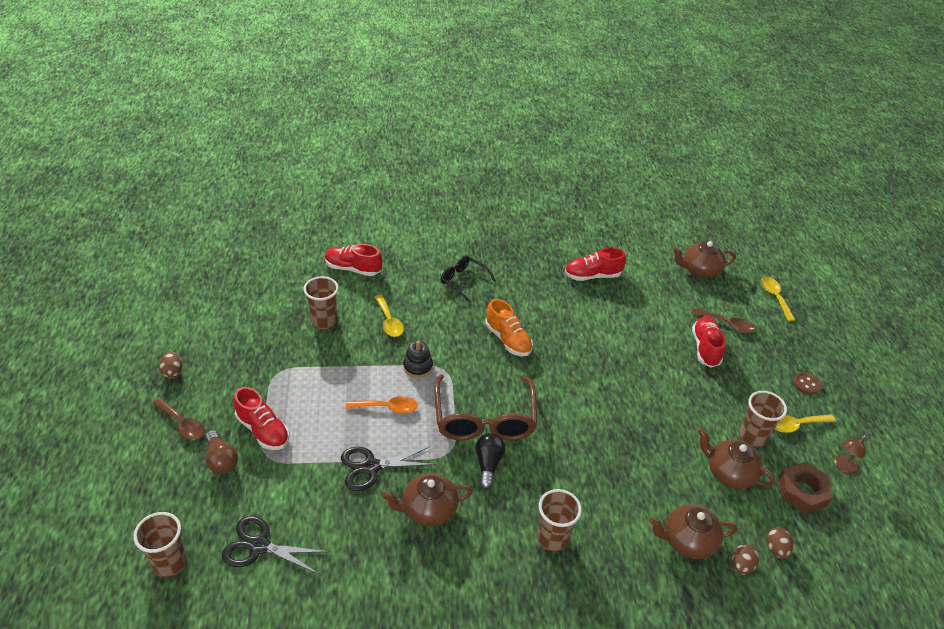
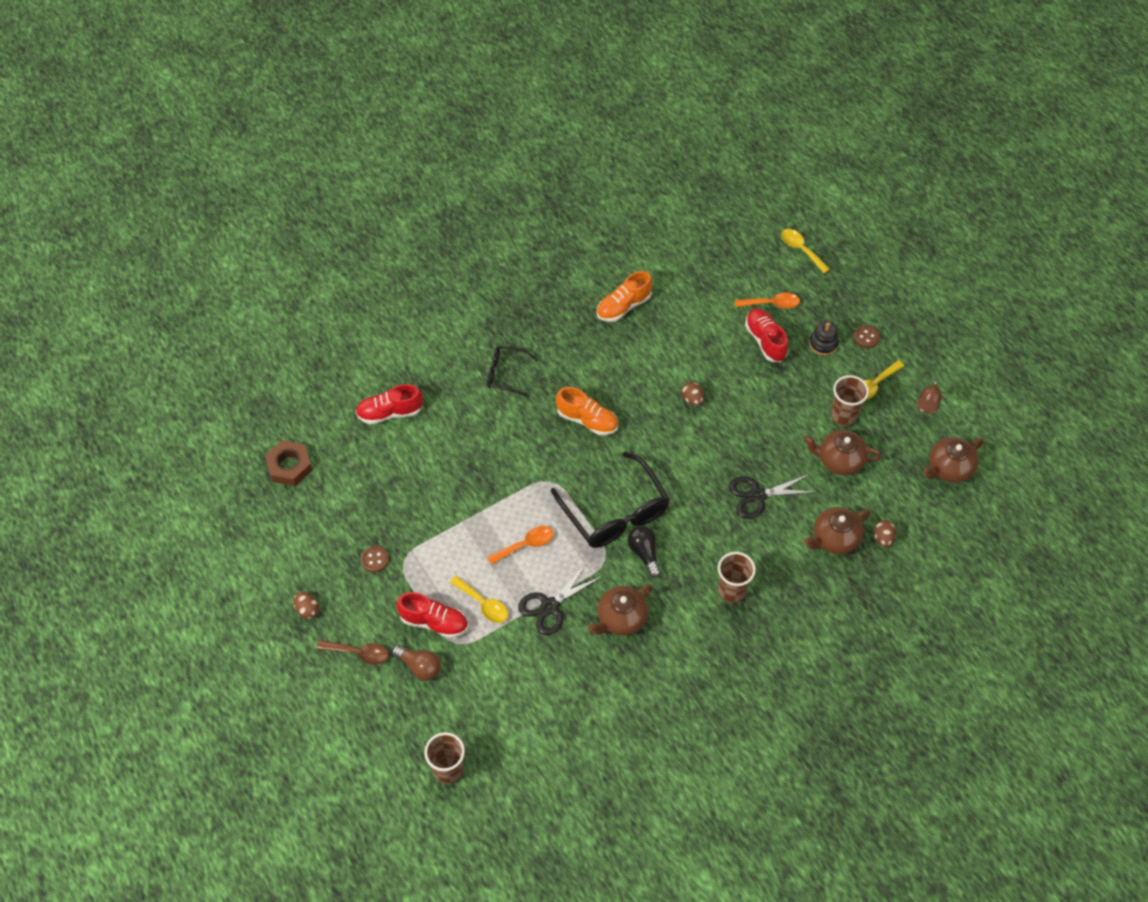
camera: 25 degrees left, 15 degrees up
(256, 361) = (375, 559): none -> brown button
(259, 546) = (508, 719): black scissors -> black scissors (757, 495)
(324, 321) = (406, 486): brown cup -> none
(389, 321) = (466, 455): yellow spoon -> yellow spoon (483, 604)
(418, 366) = (525, 490): black stacking toy -> black stacking toy (823, 344)
(484, 419) = (615, 512): brown glasses -> black glasses
(592, 276) = (623, 306): red shoe -> orange shoe
(699, 270) = (719, 249): brown teapot -> brown teapot (949, 468)
(726, 324) = (771, 304): brown spoon -> orange spoon
(776, 549) = (902, 510): brown egg -> brown egg (692, 399)
(802, 491) = (903, 448): brown nut -> brown nut (289, 466)

